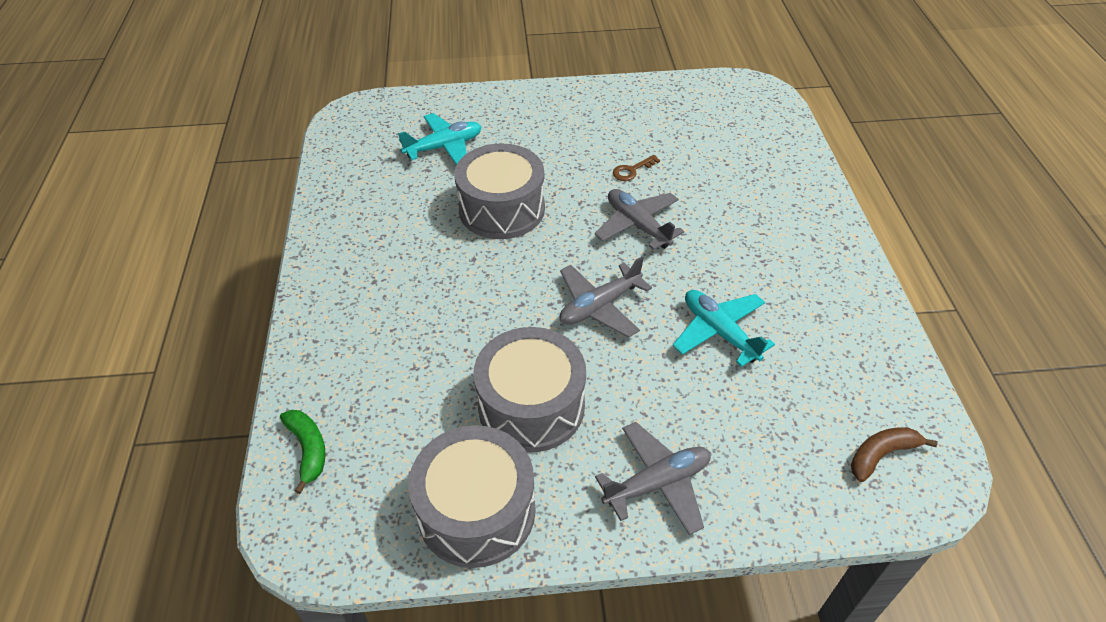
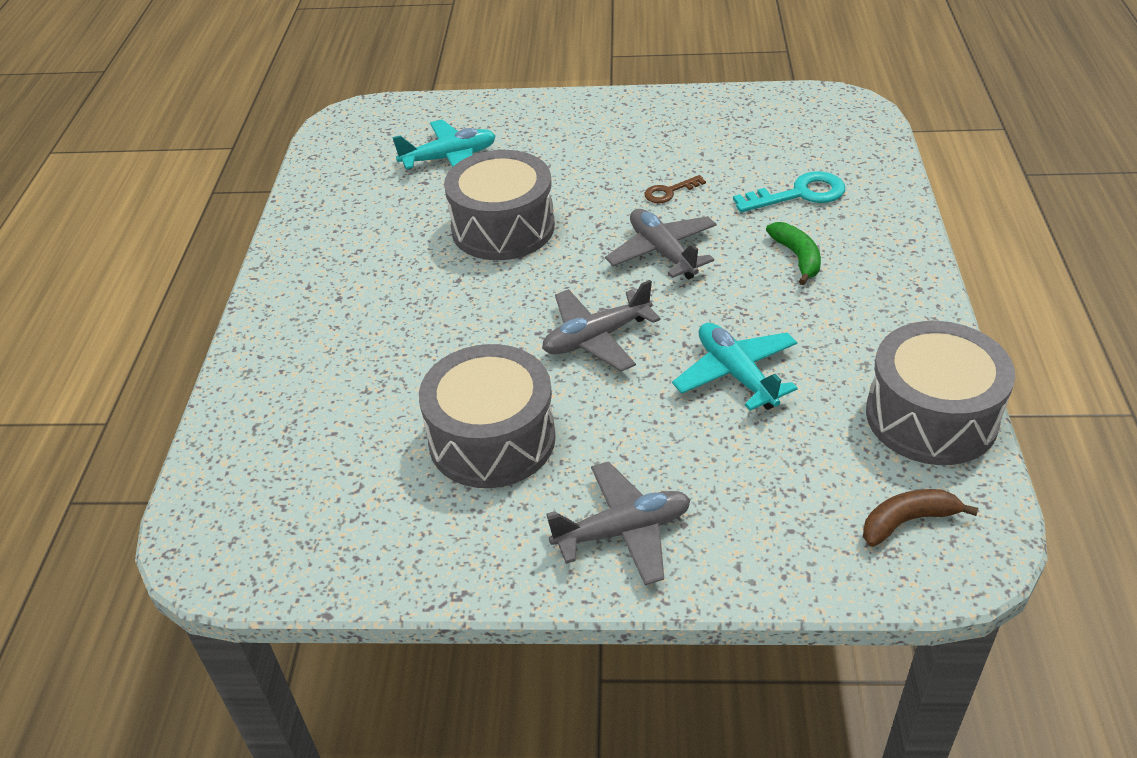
camera: 10 degrees right, 5 degrees down
(308, 449) = (230, 467): green banana -> green banana (797, 257)
(476, 511) = (405, 544): grey drum -> grey drum (931, 416)
(736, 168) = (799, 194): none -> turquoise key

